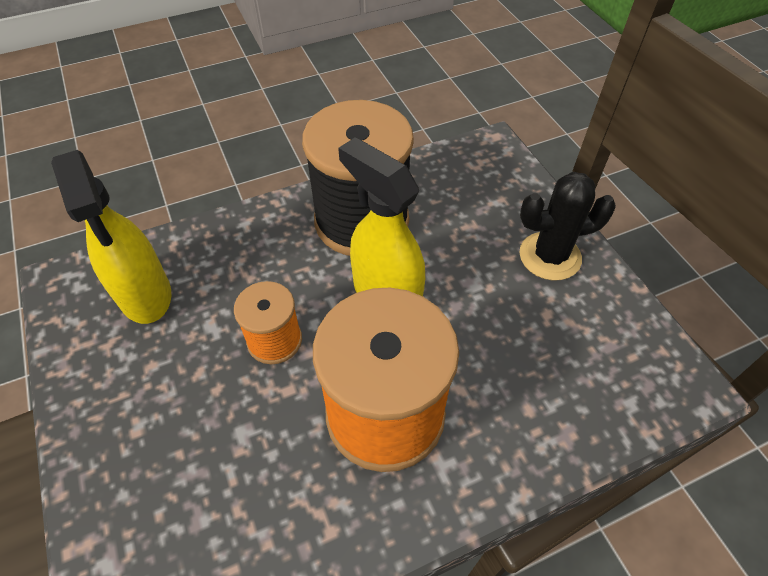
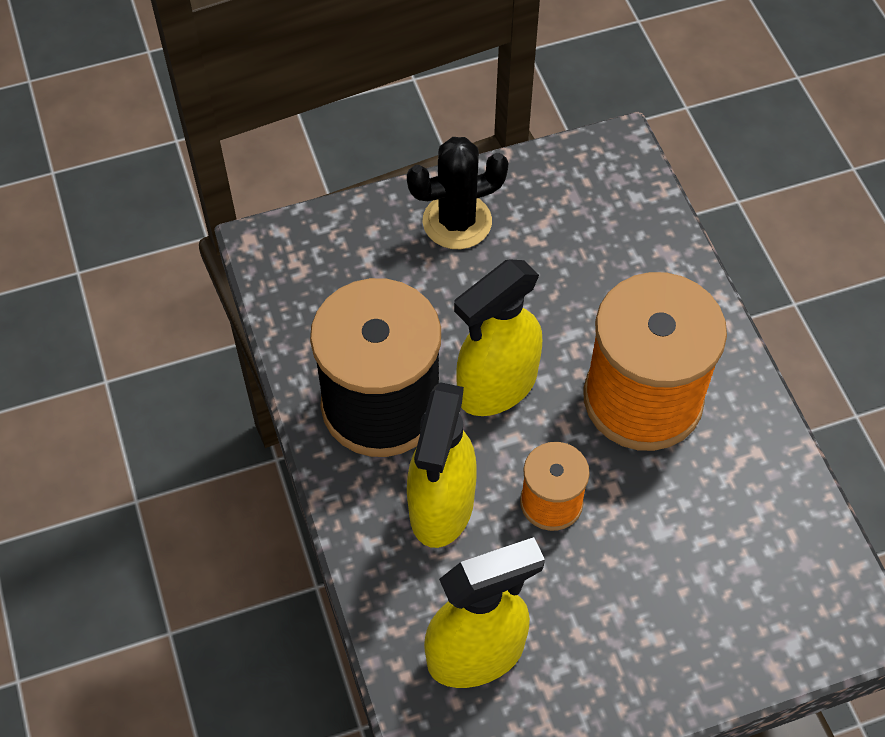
camera: 85 degrees left, 5 degrees up
(272, 264) = (441, 507): none -> yellow spray bottle
(550, 256) = (457, 222): black cactus -> black cactus turned 75 degrees clockwise

